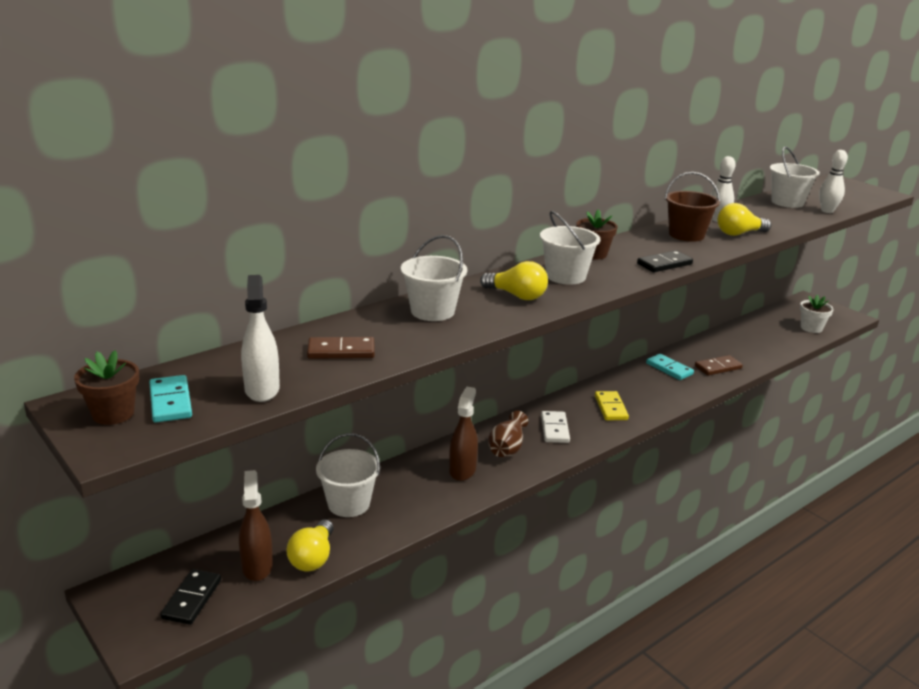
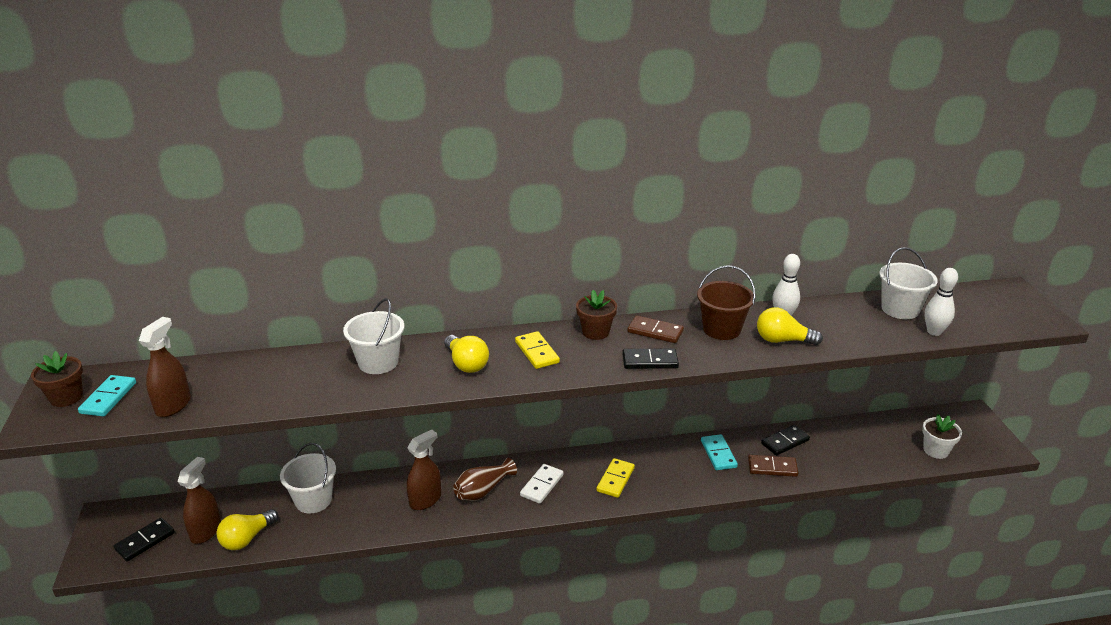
camera: 30 degrees right, 5 degrees up
(262, 389) = (173, 405): white spray bottle -> brown spray bottle
(341, 351) = (265, 384): brown domino -> brown domino (655, 331)
(566, 276) = (536, 352): white bucket -> yellow domino
(707, 348) = (785, 442): none -> black domino

